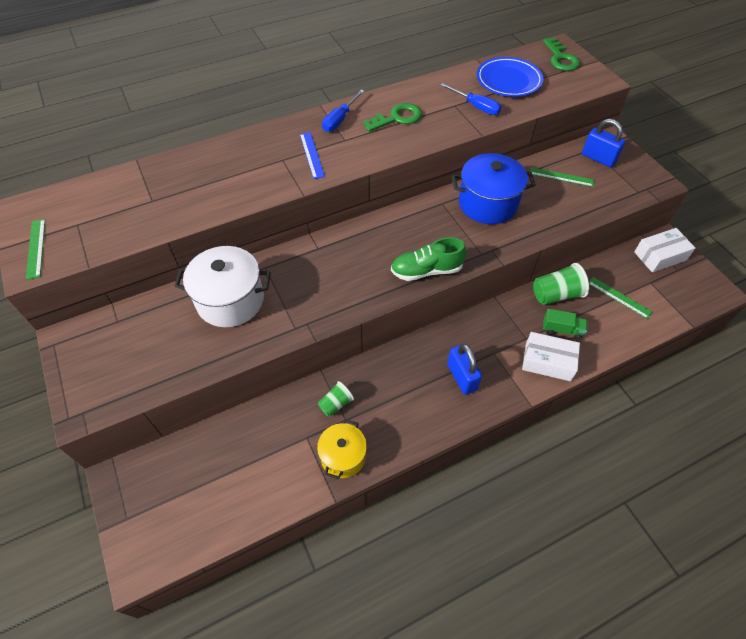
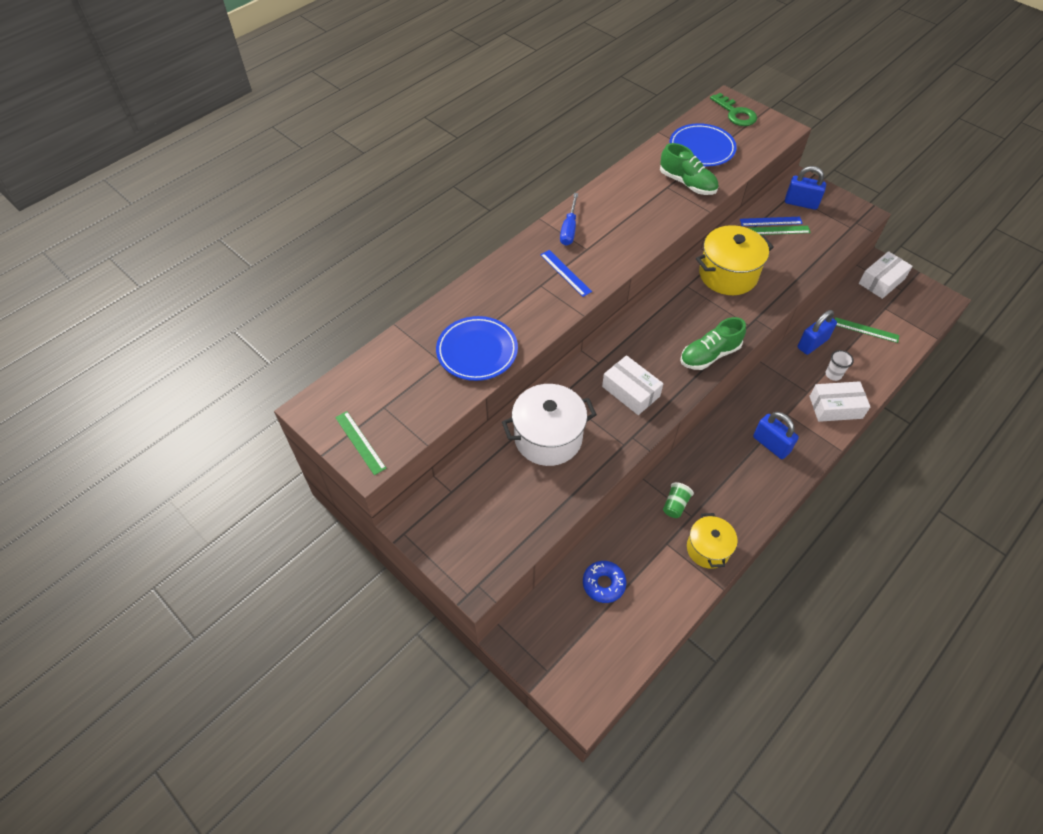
camera: 20 degrees left, 0 degrees up
(188, 200) = (477, 351): none -> blue plate
(226, 455) = (603, 584): none -> blue donut
(331, 282) = (631, 391): none -> white box
(397, 118) = (622, 214): green key -> none
(476, 106) = (687, 183): blue screwdriver -> green shoe
(487, 203) = (728, 275): blue pot -> yellow pot
(556, 295) = (812, 343): green cup -> blue padlock
(558, 167) = (770, 221): none -> blue ruler
(562, 330) = (833, 374): green truck -> white cup

